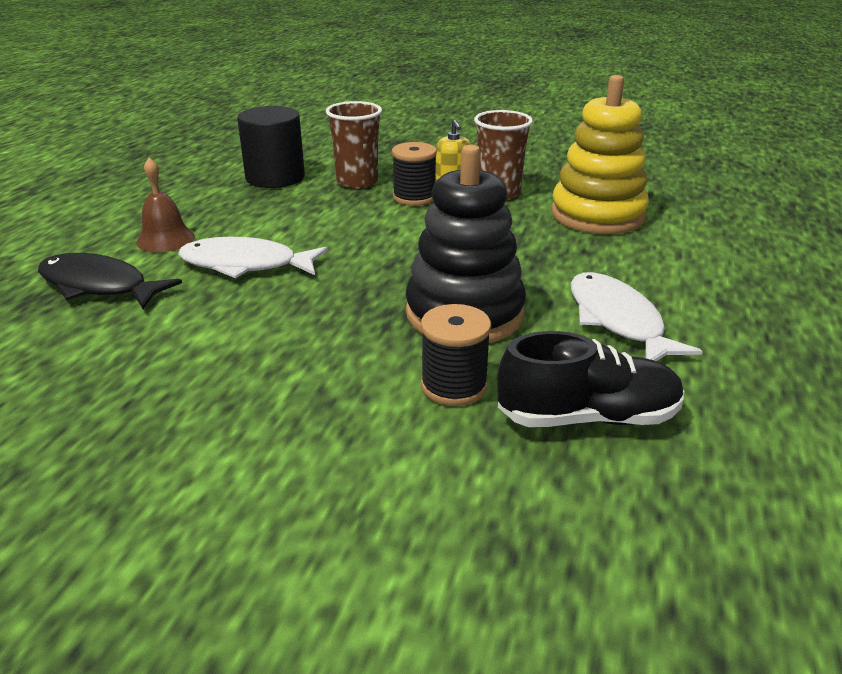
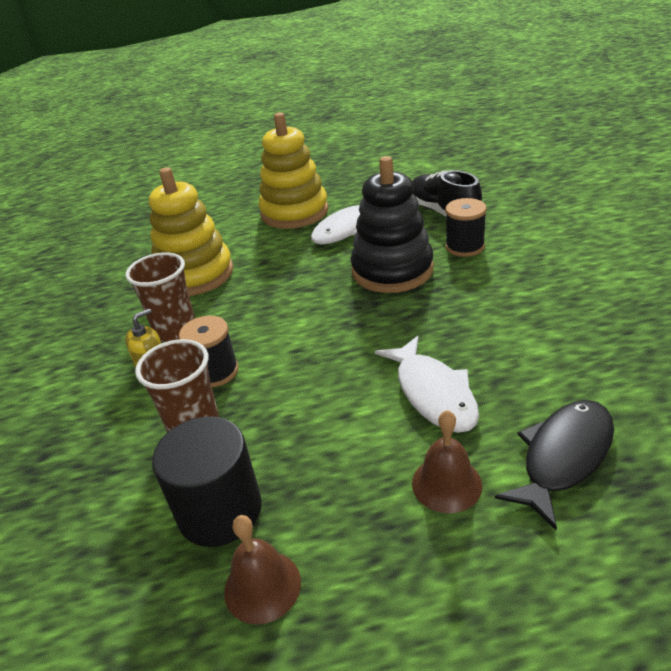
camera: 115 degrees left, 5 degrees up
(99, 286) = (563, 457): black fish -> black fish turned 135 degrees counterclockwise
(207, 178) = (262, 586): none -> brown bell
(714, 299) = (294, 212): none -> yellow stacking toy

